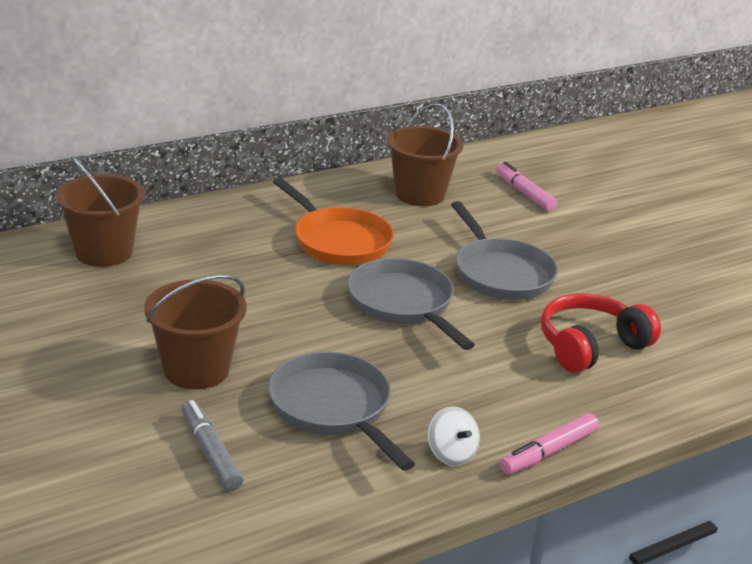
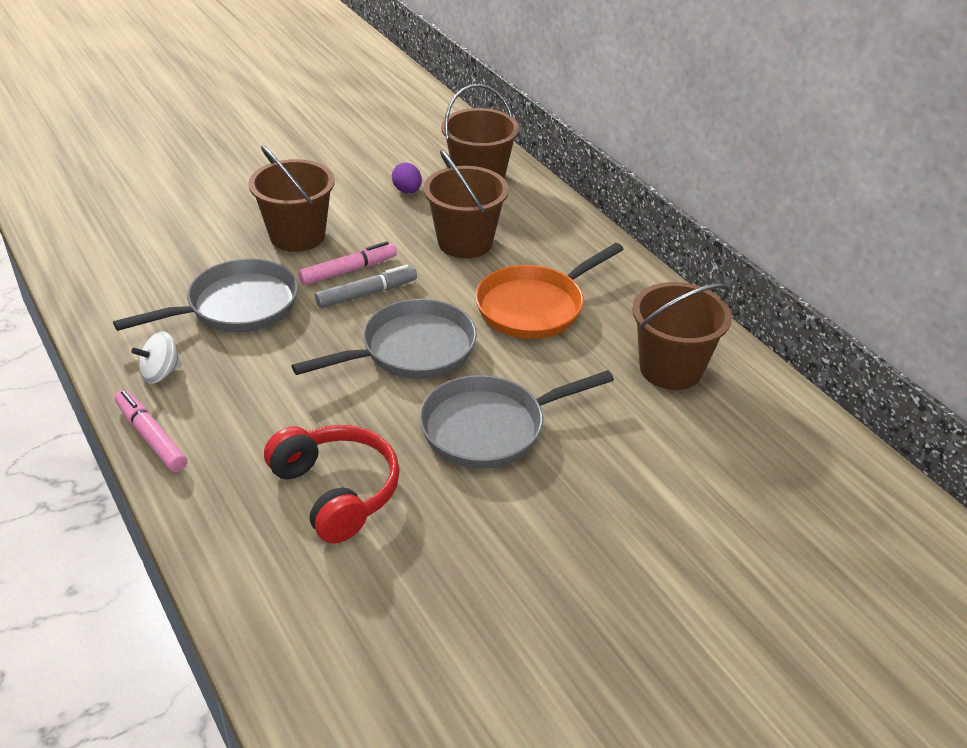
camera: 90 degrees right, 10 degrees up
(116, 295) = (407, 191): none -> purple egg
(210, 452) = (187, 249): grey marker -> grey marker (366, 294)
(228, 267) = (465, 242): none -> brown bucket
(524, 193) = (717, 467): pink marker -> pink marker (348, 271)

